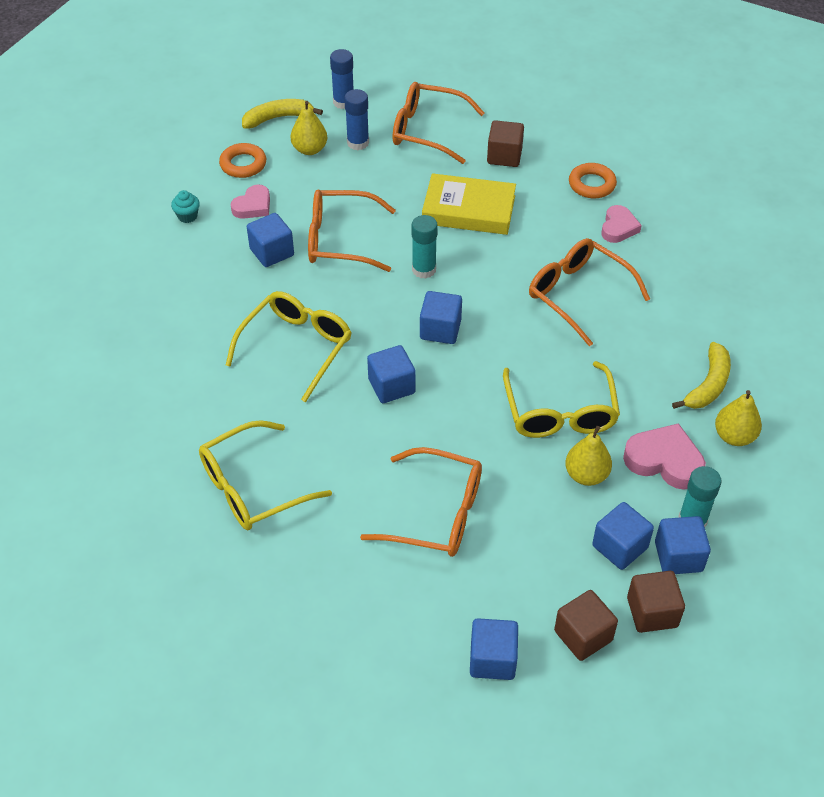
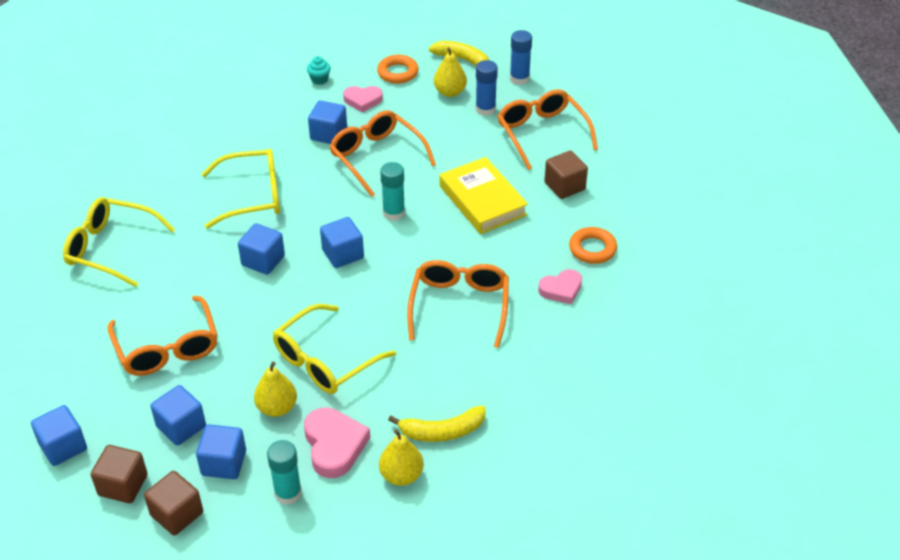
camera: 50 degrees right, 5 degrees down
(678, 556) = (244, 502): blue cube -> blue cube (181, 426)

